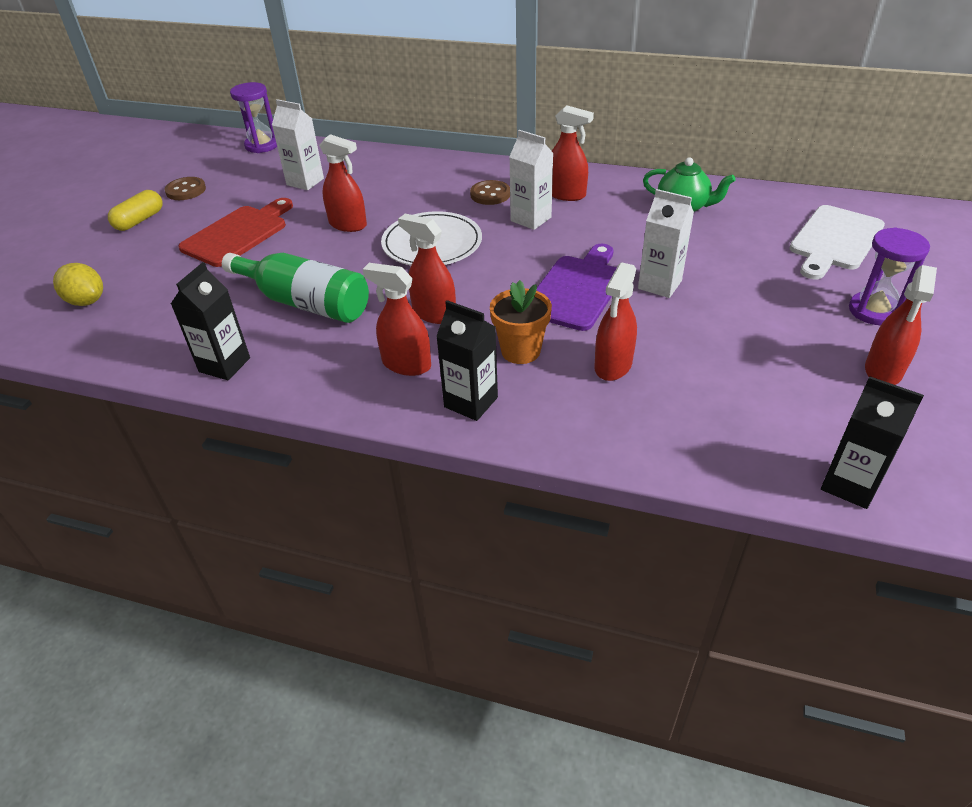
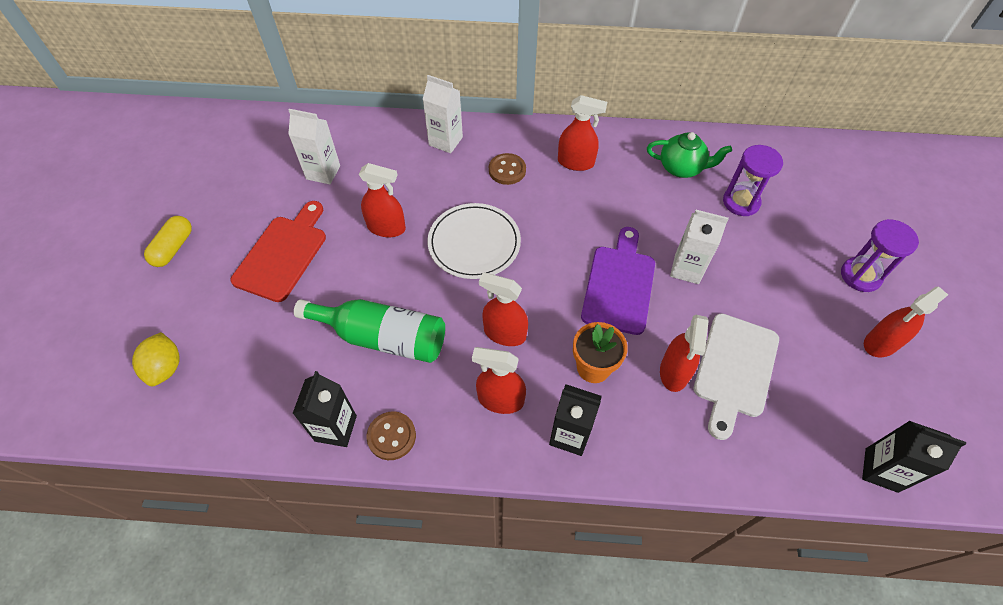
camera: 15 degrees left, 15 degrees up
(86, 301) = (165, 368): yellow lemon -> yellow lemon turned 60 degrees clockwise
(186, 190) = (204, 198): brown button -> brown button (391, 436)
(262, 145) = (259, 123): purple hourglass -> purple hourglass (741, 202)
(531, 219) = (554, 199): white carton -> white carton (445, 141)
(834, 240) = (813, 195): white cutting board -> white cutting board (734, 369)
(883, 371) = (880, 343): red spray bottle -> red spray bottle turned 45 degrees clockwise

